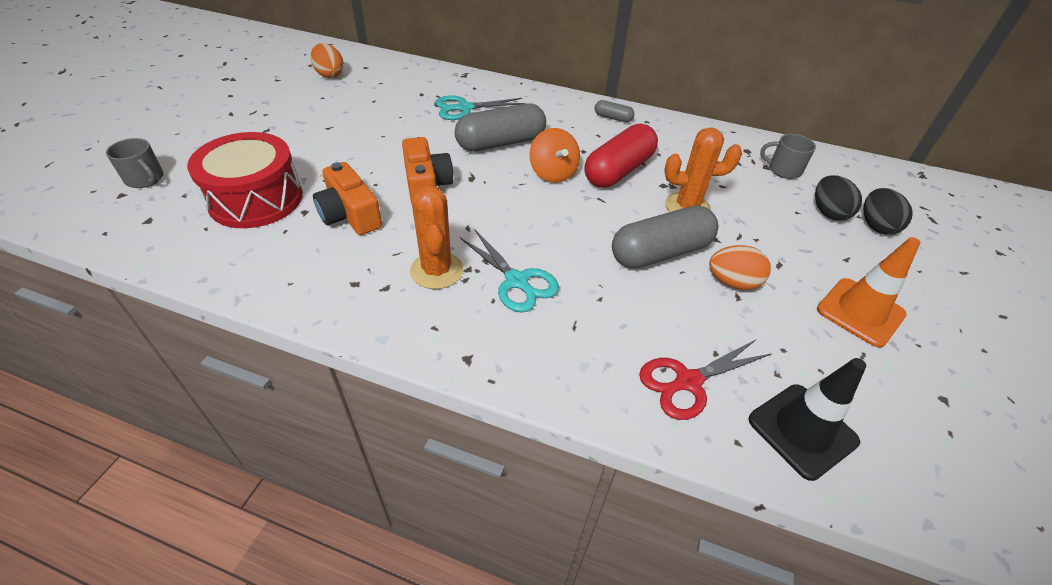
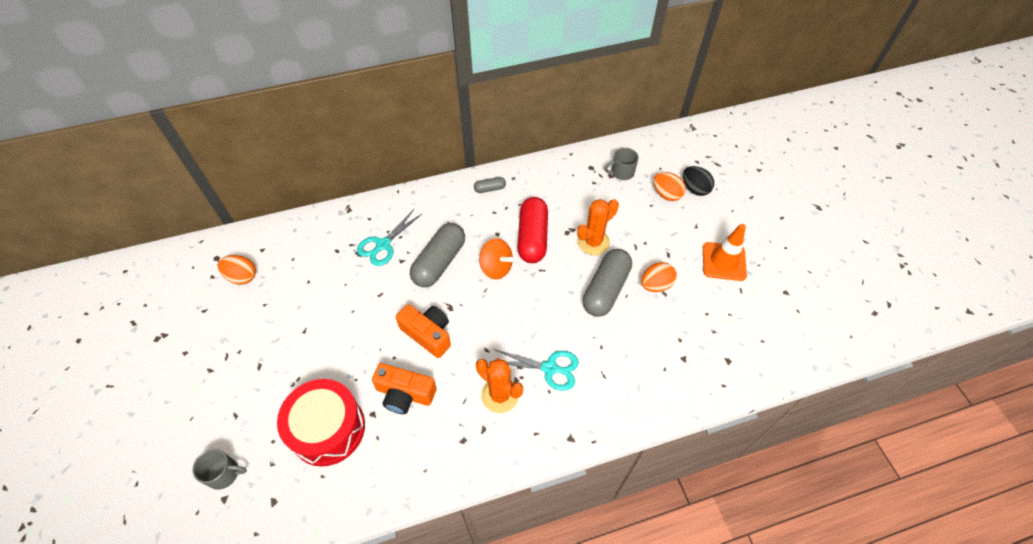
camera: 35 degrees left, 10 degrees up
(688, 381) = (680, 367): red scissors -> none
(802, 430) = (744, 357): black traffic cone -> none
(828, 212) = (666, 194): black egg -> orange egg

